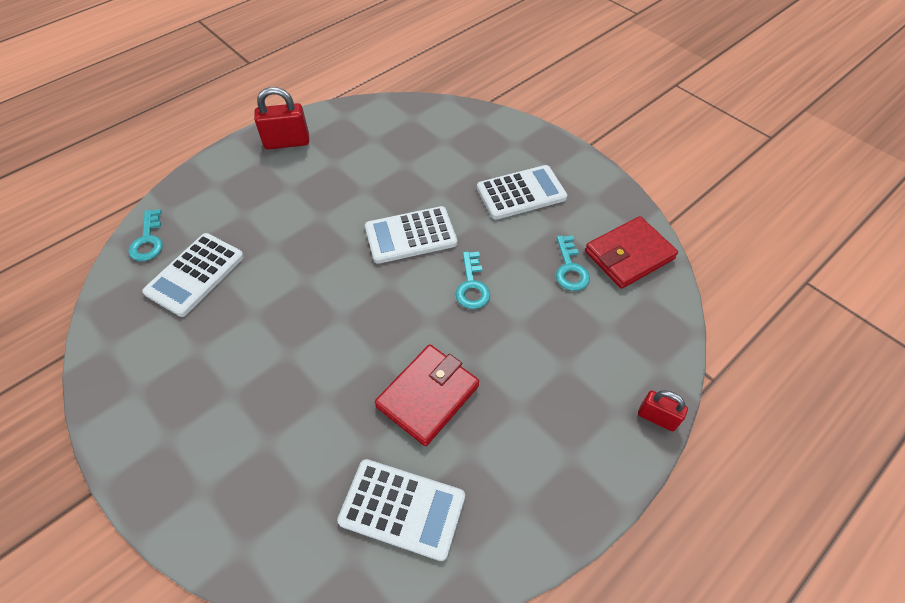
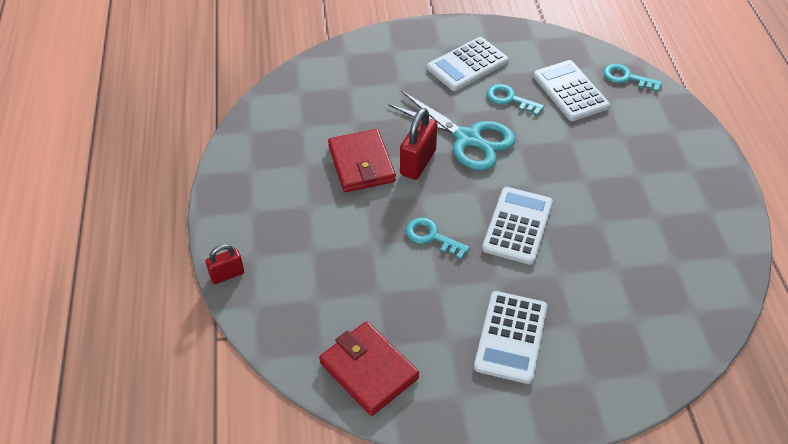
camera: 125 degrees right, 5 degrees down
(287, 142) = (708, 195): red padlock -> red padlock (418, 162)
(324, 322) = (468, 139): none -> turquoise scissors
(402, 508) = (303, 119): white calculator -> white calculator (467, 65)
(570, 268) = (393, 314): turquoise key -> turquoise key (510, 99)
(629, 255) = (369, 370): red wallet -> red wallet turned 45 degrees counterclockwise

